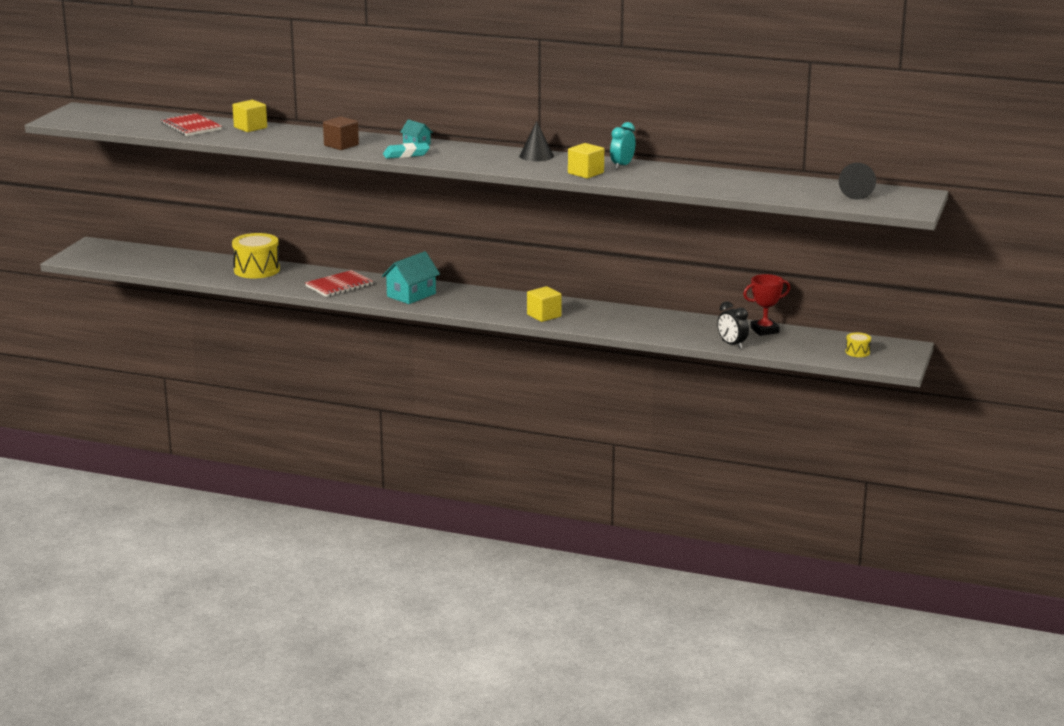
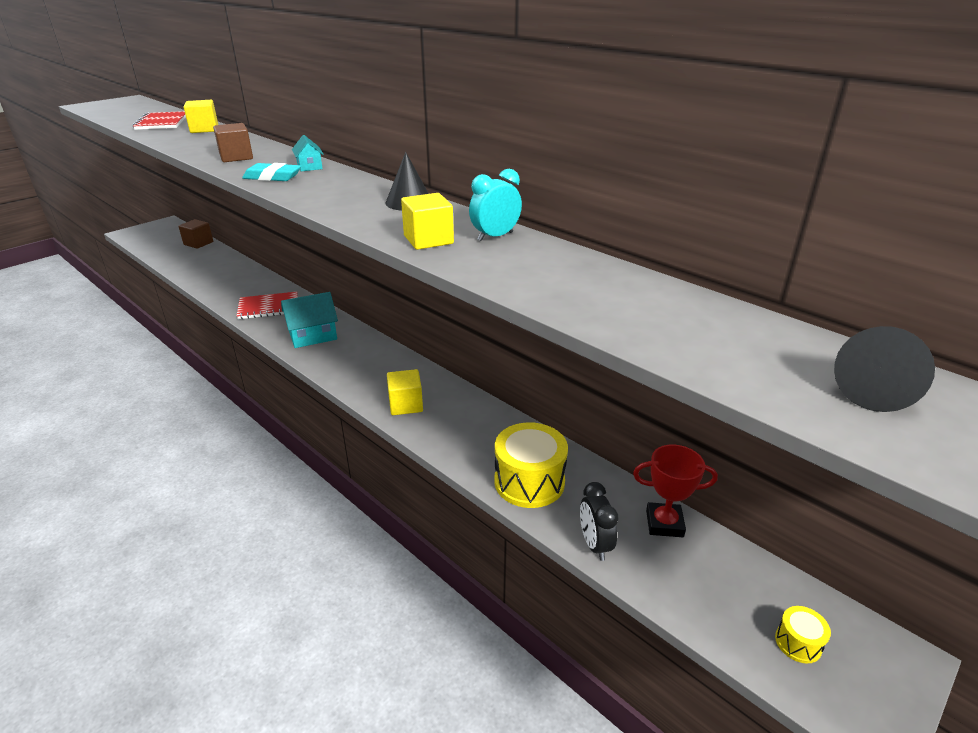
camera: 25 degrees right, 10 degrees up
(171, 254) = (198, 243): none -> brown cube
(257, 270) = (232, 273): yellow drum -> yellow drum (529, 482)

